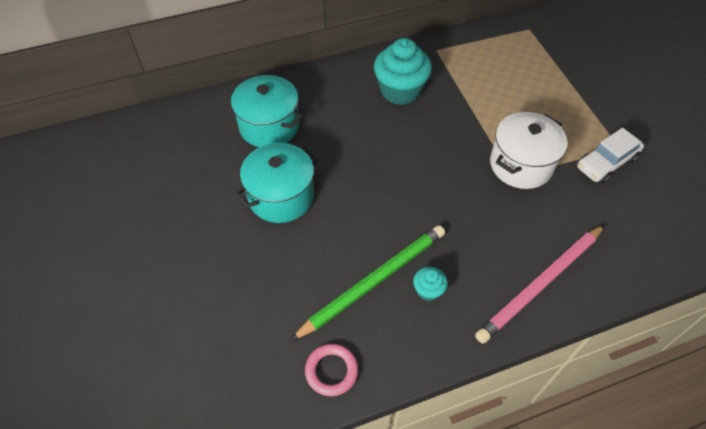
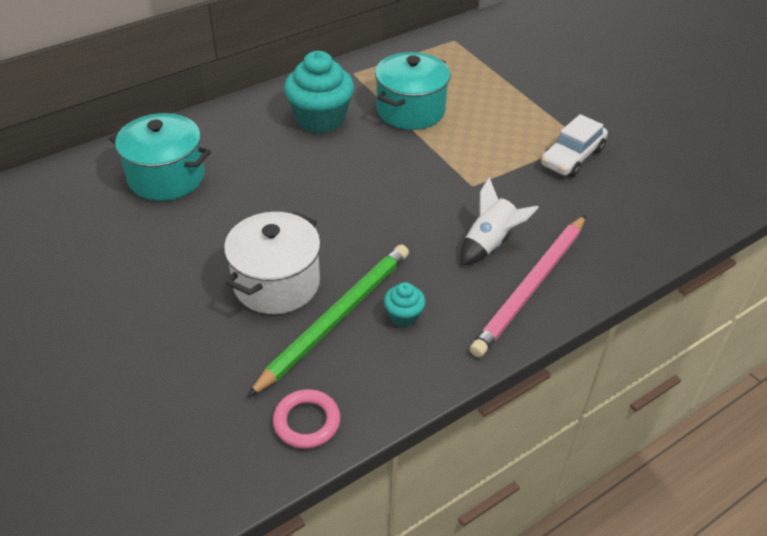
camera: 15 degrees left, 10 degrees down
(281, 197) = (199, 249): turquoise pot -> turquoise pot (410, 110)
(515, 235) = (489, 243): none -> white rocket
(521, 165) = (478, 173): white pot -> white pot (276, 283)

